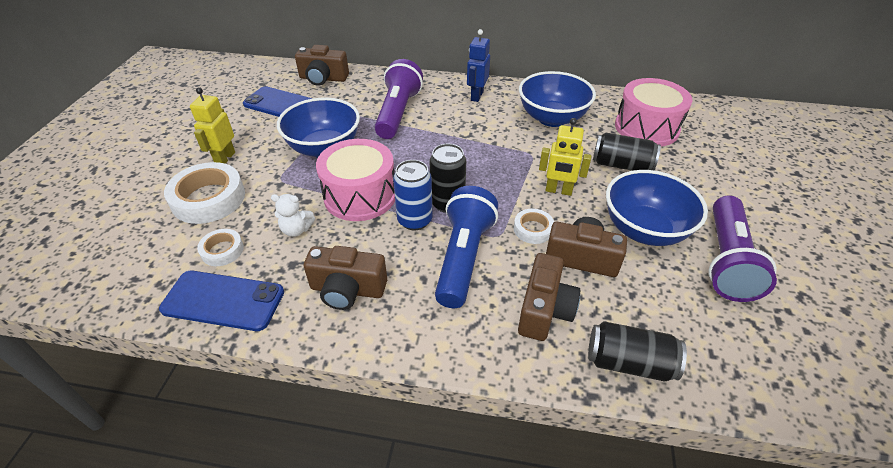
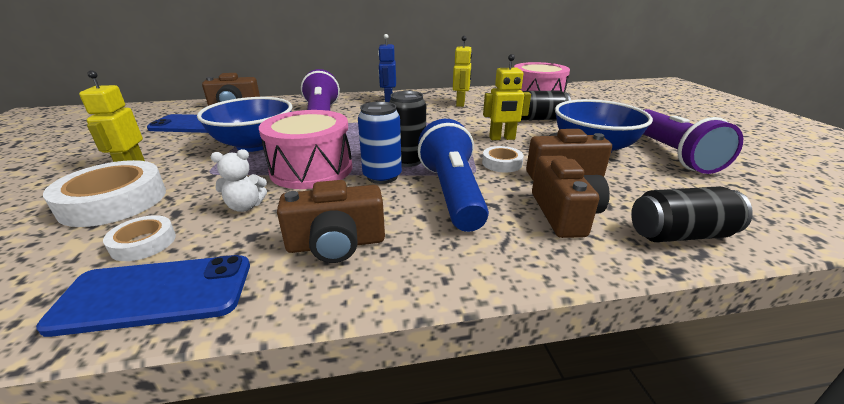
camera: 20 degrees left, 15 degrees down
(552, 118) = (460, 103): blue bowl -> yellow robot

